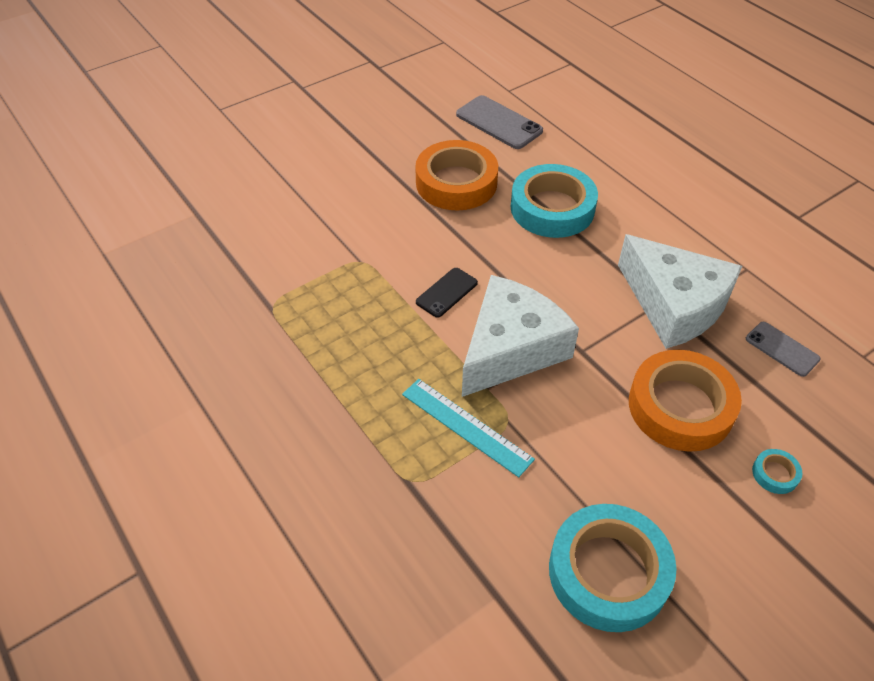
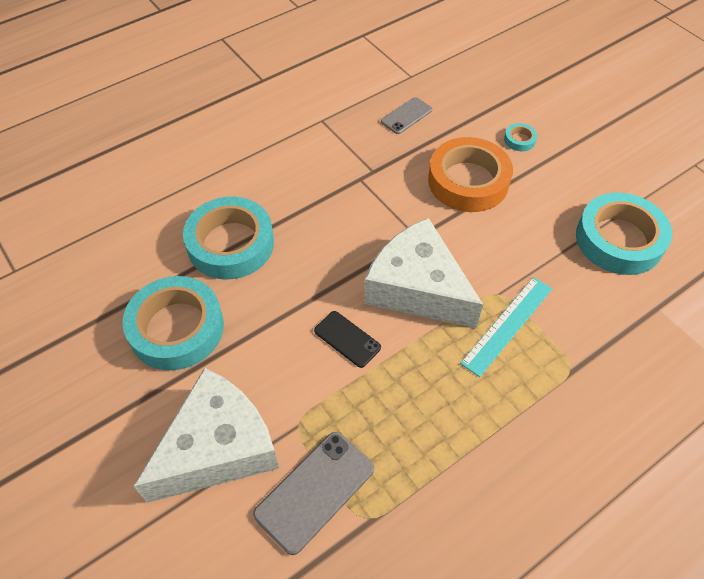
camera: 90 degrees left, 5 degrees up
(456, 183) = (176, 328): orange tape -> turquoise tape
(499, 123) = (75, 283): grey phone -> grey phone (315, 491)
(674, 305) = (362, 170): white cheese -> white cheese (218, 448)

